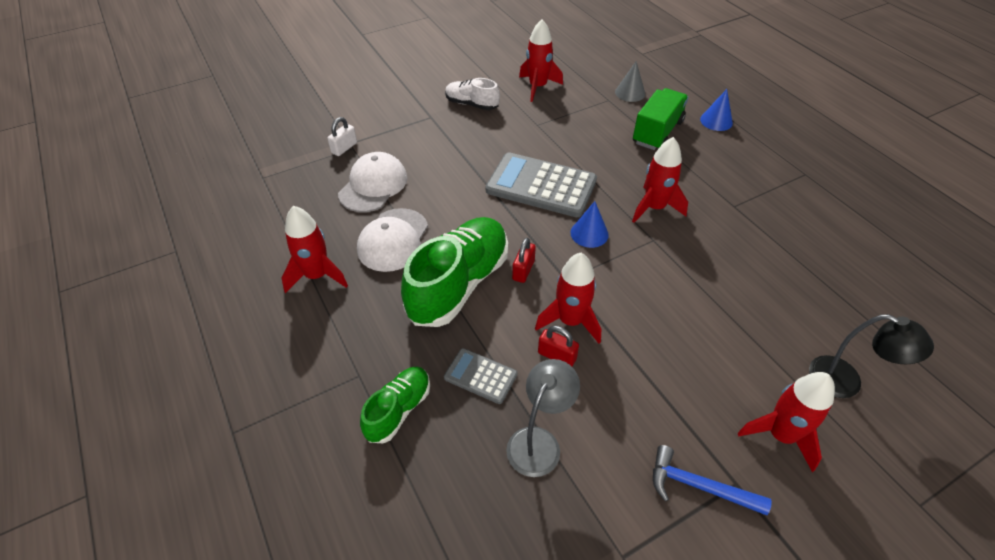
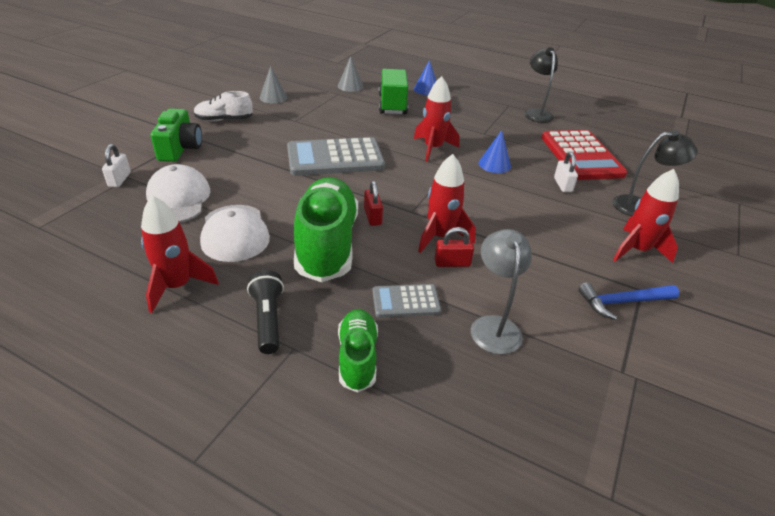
camera: 35 degrees left, 10 degrees down
(358, 339) = (267, 319): none -> black flashlight
(412, 128) = (180, 148): none -> green camera
(538, 87) = (273, 97): red rocket -> grey cone
(589, 233) = (401, 177): blue cone -> blue cone (494, 164)
(769, 312) = (562, 185): none -> white padlock
(832, 197) = (536, 113): none -> black lamp
(835, 281) = (581, 156): none -> red calculator

